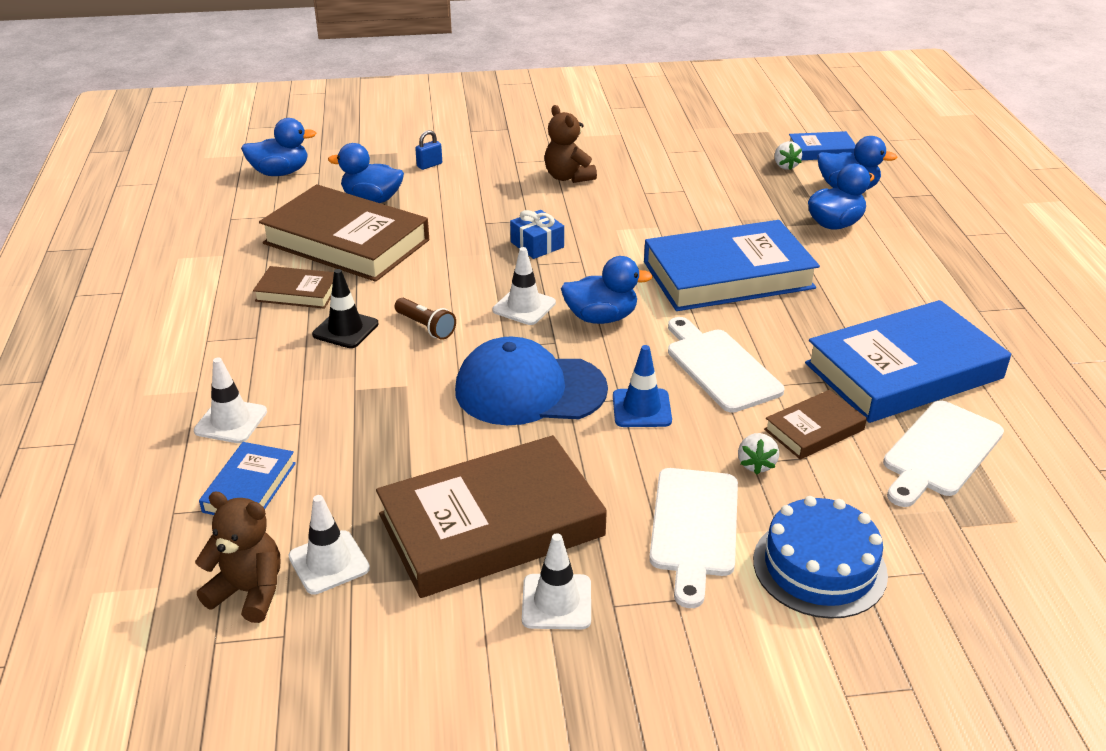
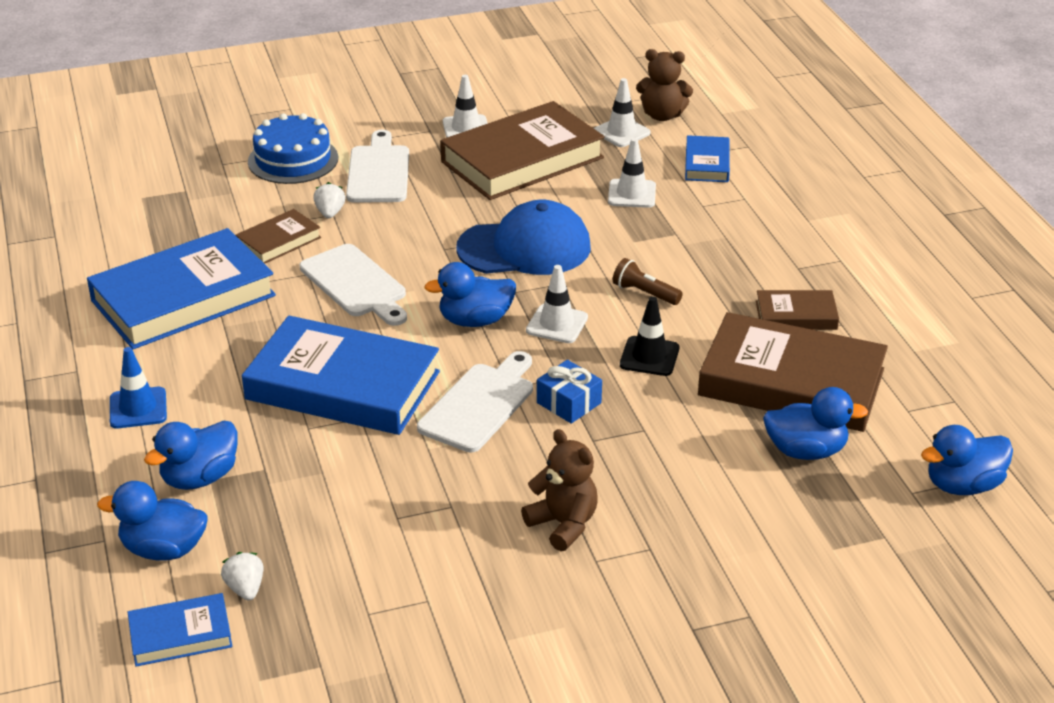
camera: 170 degrees right, 0 degrees up
(231, 421) = (758, 201): white traffic cone -> white traffic cone (632, 194)
(345, 329) = (720, 283): black traffic cone -> black traffic cone (649, 356)
(429, 165) = (769, 525): blue padlock -> none
(641, 408) = (424, 243): blue traffic cone -> blue traffic cone (138, 408)
(728, 275) = (343, 385): blue book -> blue book turned 45 degrees clockwise
(940, 452) = (179, 235): white cutting board -> white cutting board (480, 404)

